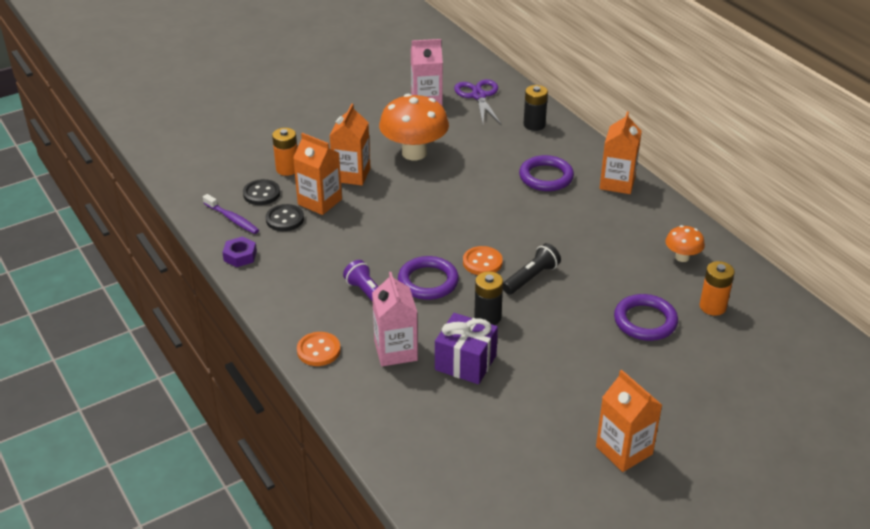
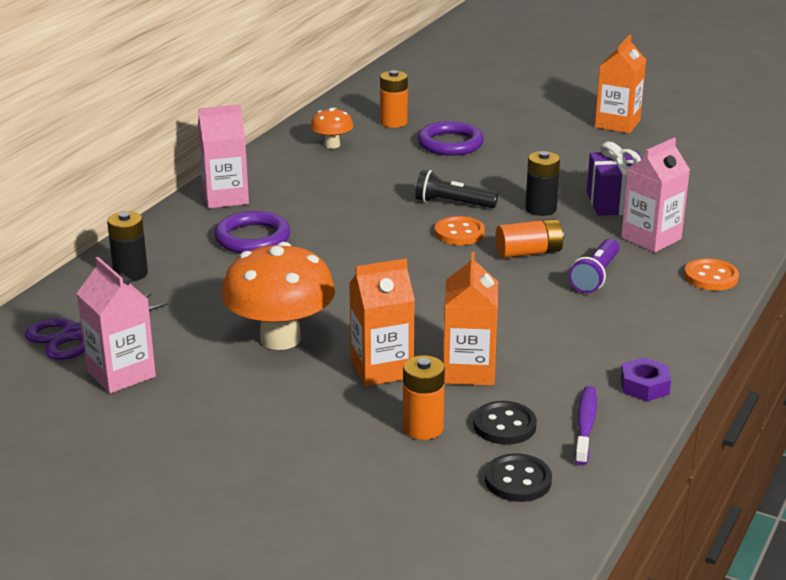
camera: 120 degrees left, 10 degrees down
(285, 219) = (535, 383): black button -> black button (518, 480)
(428, 281) = (529, 252): purple ring -> orange battery
(617, 183) = (225, 197): orange carton -> pink carton

